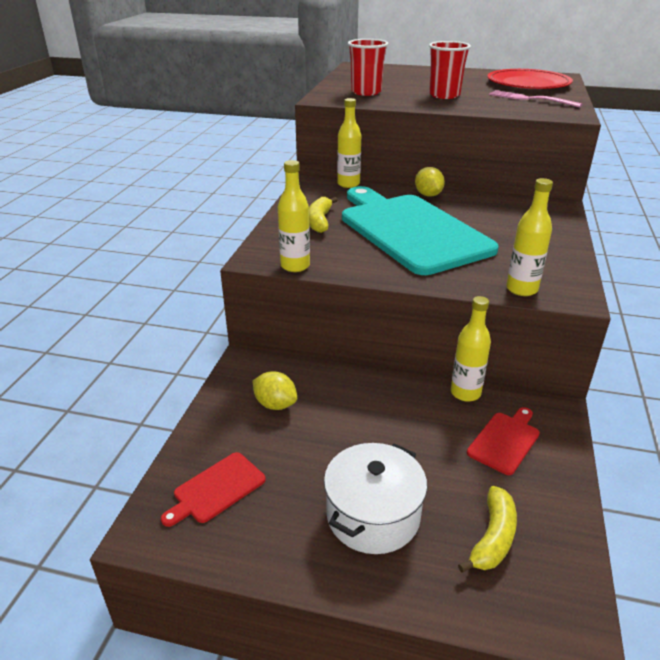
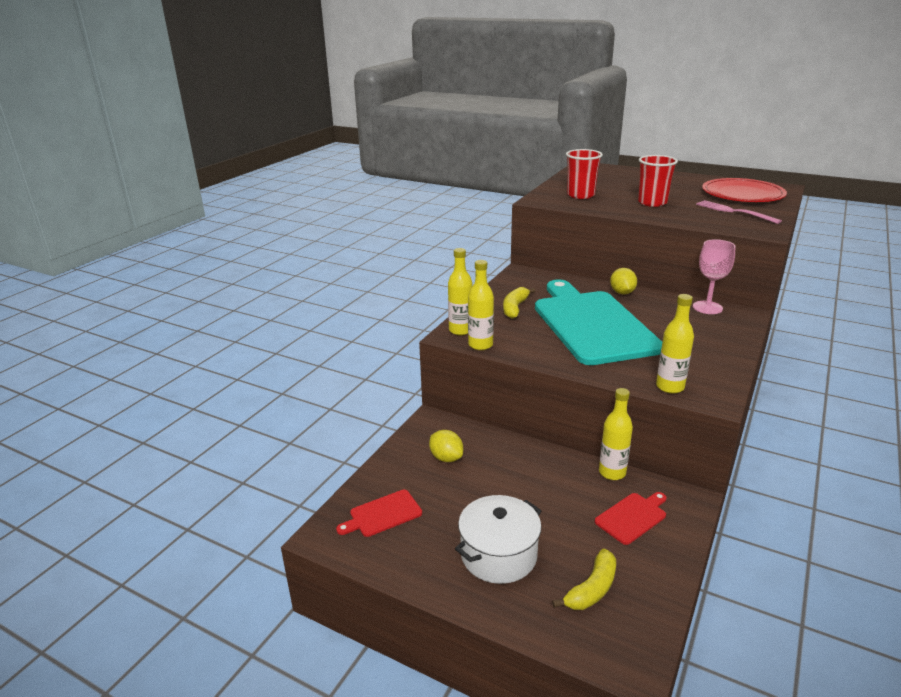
camera: 15 degrees right, 5 degrees down
(348, 184) = (553, 276): yellow bottle -> yellow bottle (460, 330)
(520, 202) = (707, 307): none -> pink goblet

